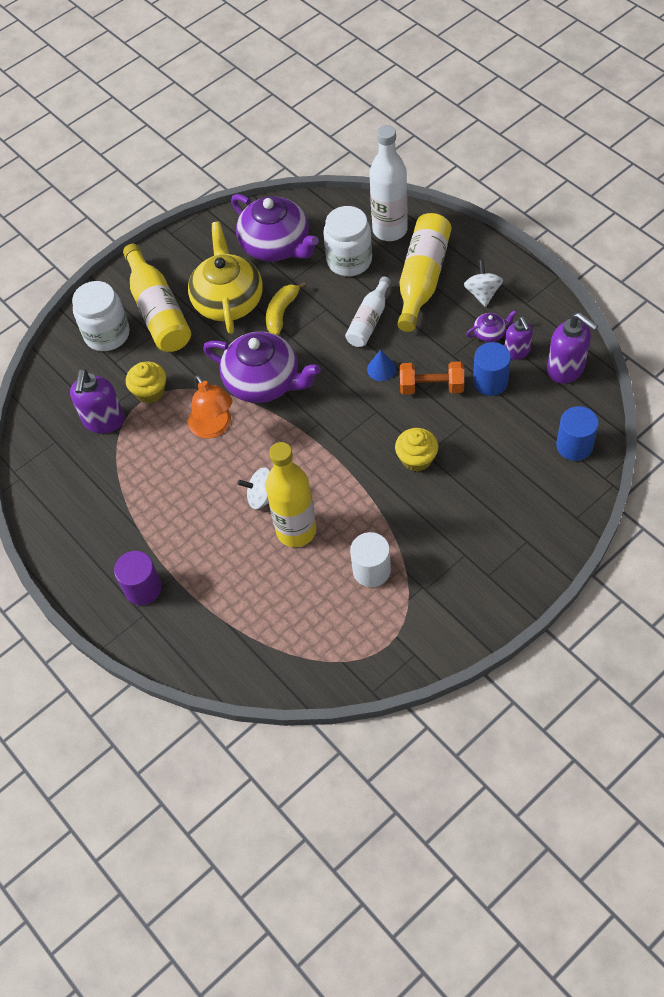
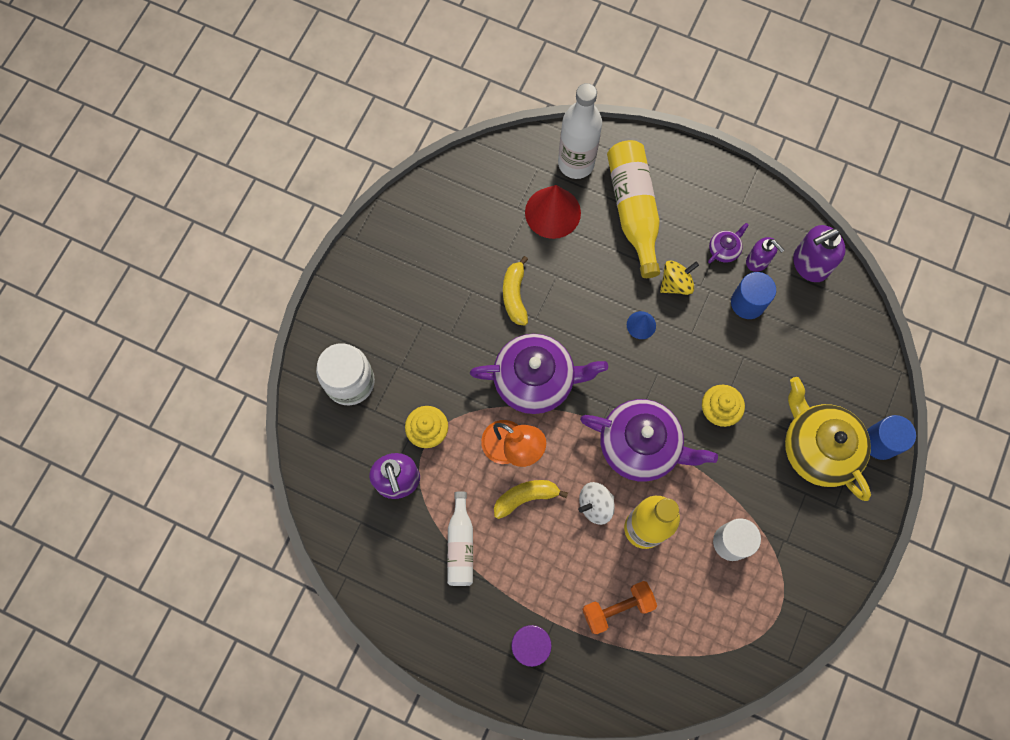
camera: 30 degrees left, 15 degrees up
(158, 311) = (389, 336): yellow bottle -> none
(205, 469) = (526, 497): none -> yellow banana
(228, 300) = (454, 299): yellow teapot -> yellow teapot (817, 448)
(276, 245) = (471, 218): purple teapot -> purple teapot (641, 445)
(349, 260) = (552, 212): white jar -> red cone
(369, 320) = (604, 275): white bottle -> white bottle (460, 545)
(430, 346) = (676, 283): none -> yellow spinning top
(431, 387) = (697, 328): orange dumbbell -> orange dumbbell (617, 608)
(482, 293) = (697, 207): white spinning top -> none
(566, 369) = (809, 264): purple soap dispenser -> purple soap dispenser turned 135 degrees clockwise
(574, 445) = (851, 344): blue cylinder -> blue cylinder (880, 442)

